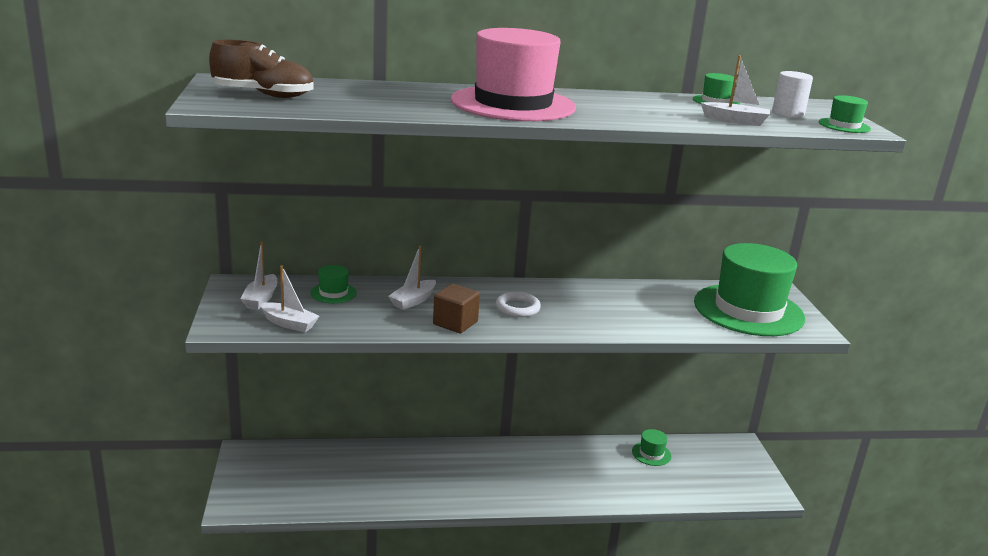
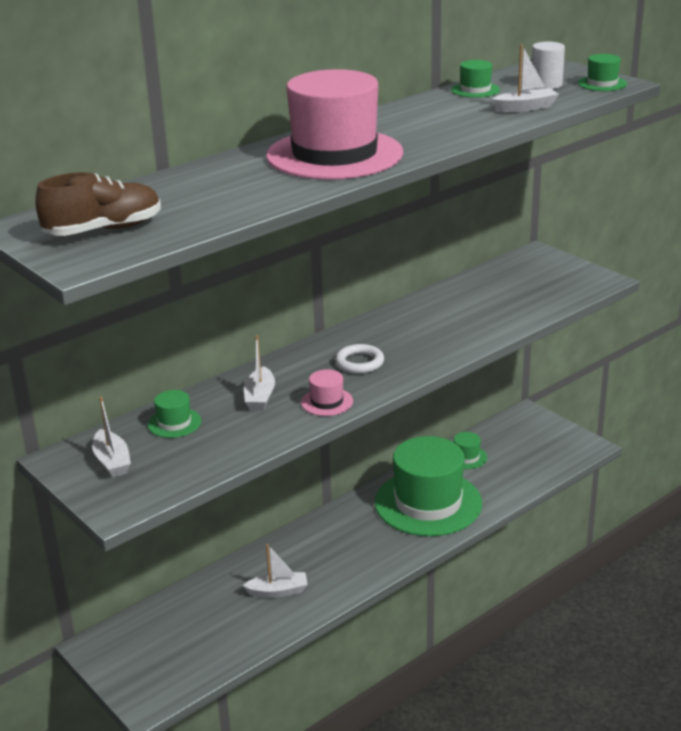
camera: 30 degrees left, 5 degrees up
(289, 323) = (178, 473): white boat -> white boat (278, 591)
(455, 323) = (327, 402): brown cube -> pink hat
(748, 310) = (538, 282): green hat -> green hat (428, 503)

